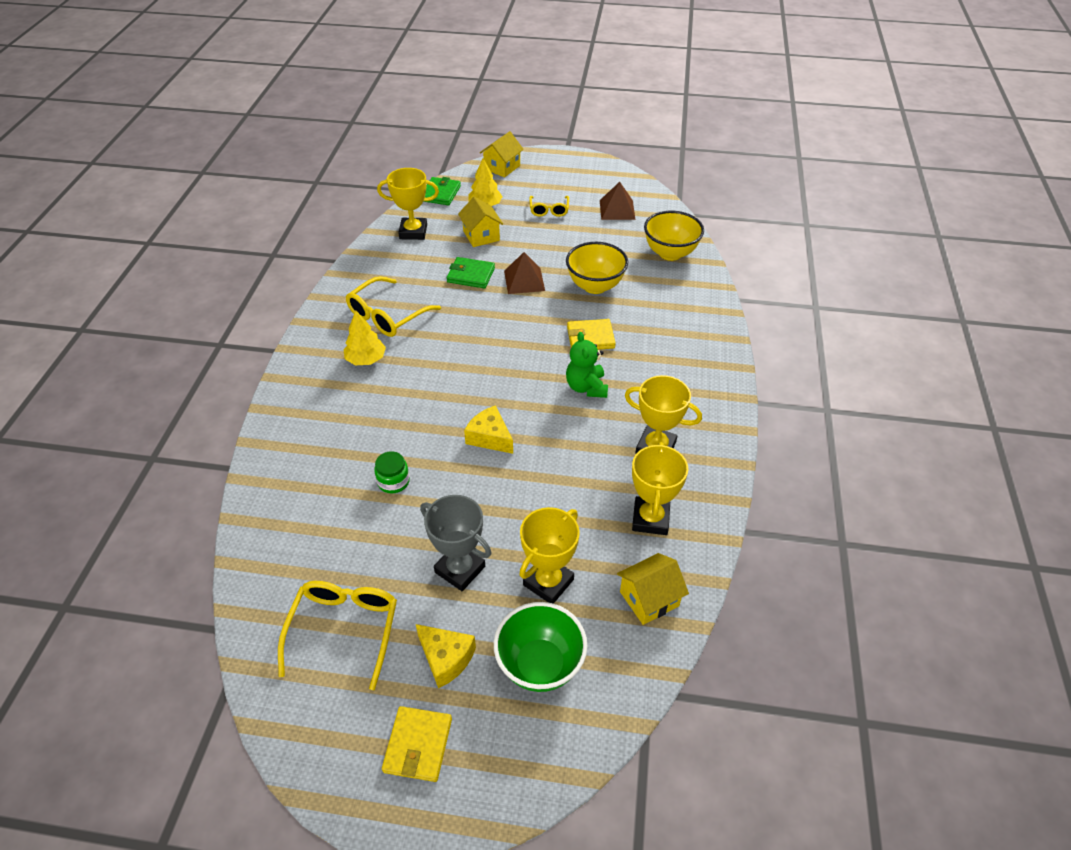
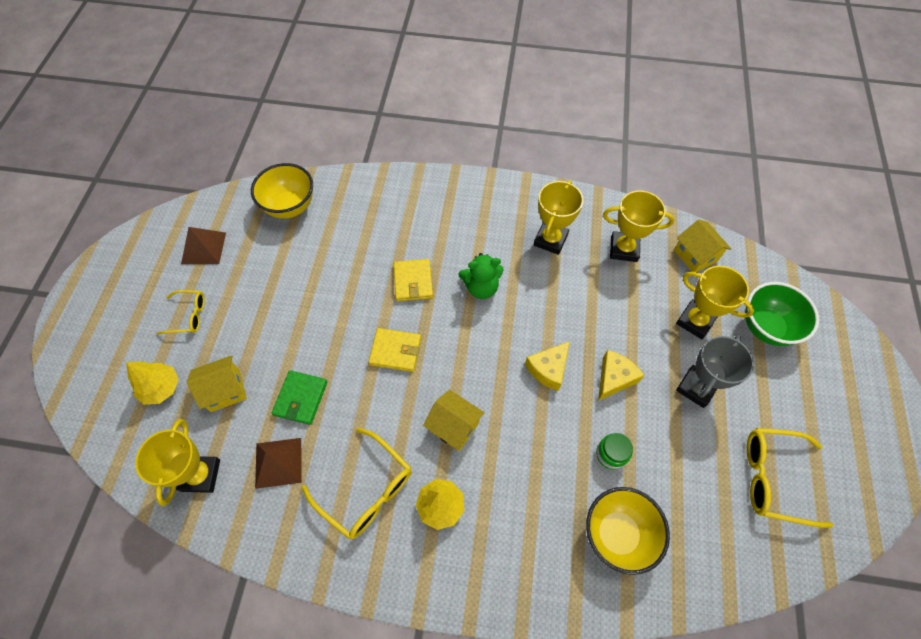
camera: 90 degrees left, 15 degrees up
(418, 745) = (850, 408): yellow wallet -> yellow wallet (395, 351)
(440, 193) = (118, 446): green wallet -> none
(446, 658) = (777, 393): yellow cheese -> yellow cheese (614, 378)
(502, 167) = (77, 370): yellow house -> yellow house (454, 426)
(524, 280) = (317, 341): brown pyramid -> brown pyramid (278, 462)
(595, 286) = (334, 274): yellow bowl -> yellow bowl (617, 534)

